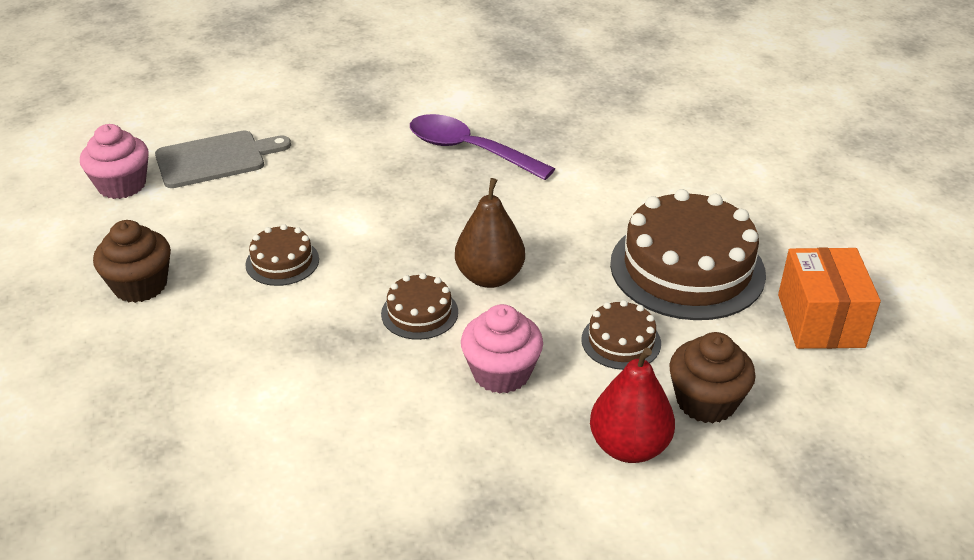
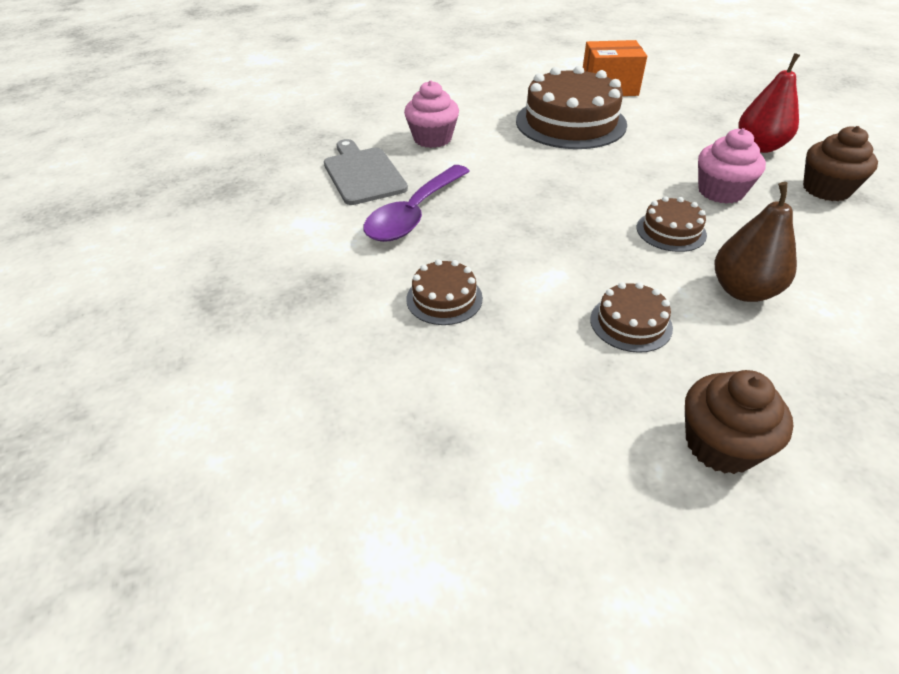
camera: 90 degrees left, 5 degrees up
(122, 185) = (502, 527): pink cupcake -> pink cupcake (432, 138)
(216, 159) = (427, 418): grey cutting board -> grey cutting board (363, 174)
(490, 277) = (610, 199): brown pear -> brown pear (743, 291)
(621, 341) = (660, 147): brown cake -> brown cake (444, 298)
(706, 401) = (702, 123): brown cupcake -> brown cupcake (826, 189)

